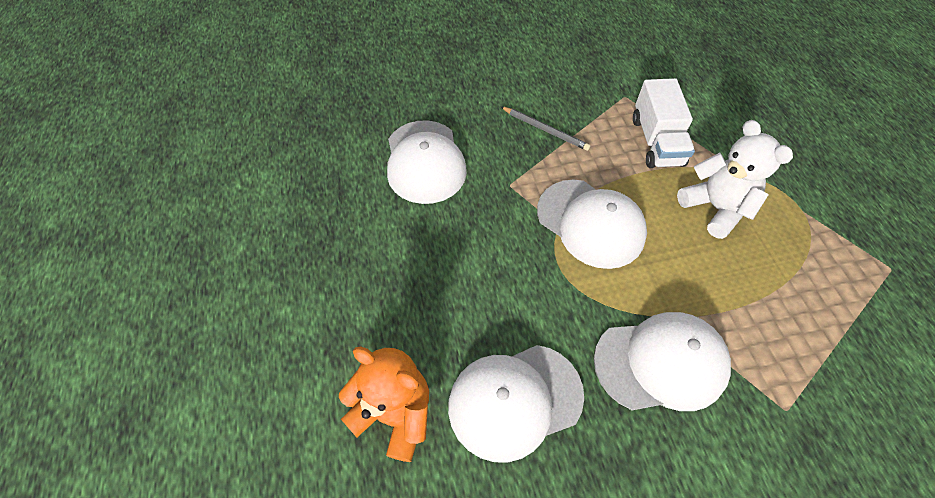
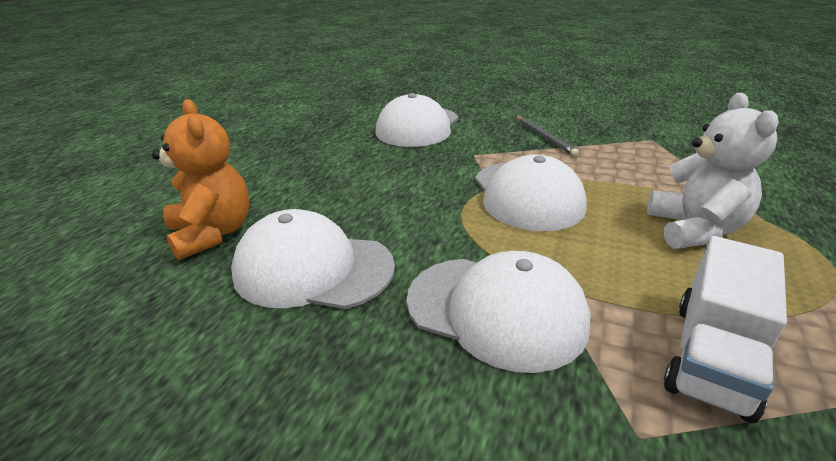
camera: 35 degrees right, 25 degrees down
(656, 141) = (661, 171): white truck -> white truck (712, 356)

